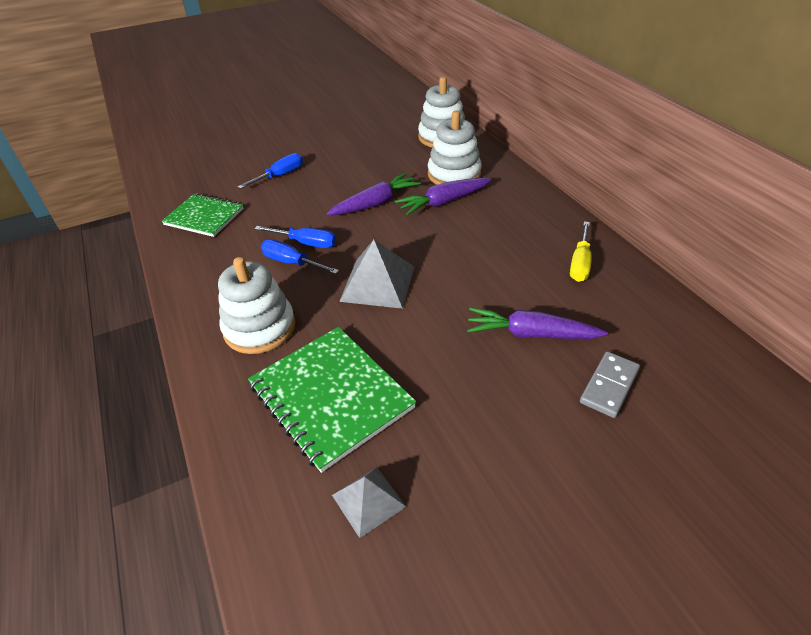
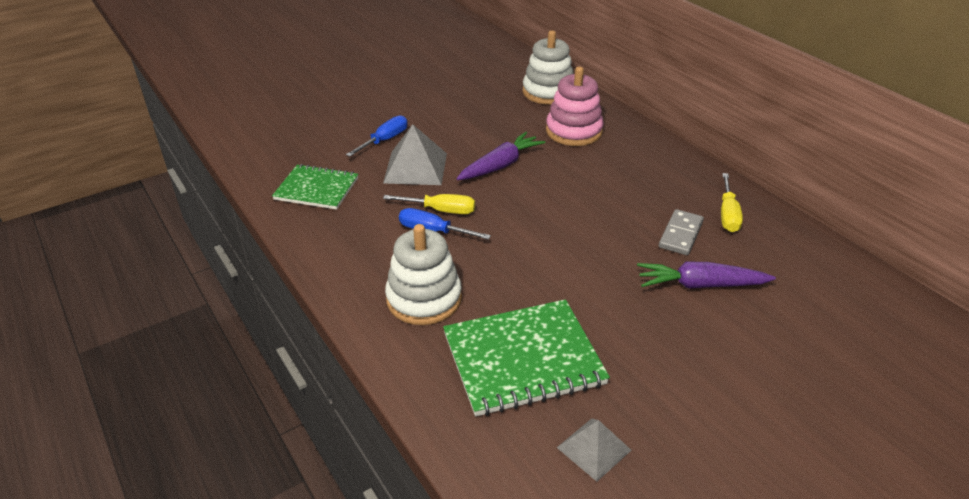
camera: 10 degrees left, 5 degrees down
(306, 243) = (441, 210): blue screwdriver -> yellow screwdriver
(331, 397) = (523, 359): green notebook -> green notebook turned 60 degrees counterclockwise
(378, 283) = (532, 246): grey pyramid -> grey pyramid (415, 167)
(443, 202) = (572, 161): purple carrot -> none
(454, 174) = (574, 131): white stacking toy -> pink stacking toy
(609, 386) = (787, 327): grey domino -> grey domino (681, 234)

